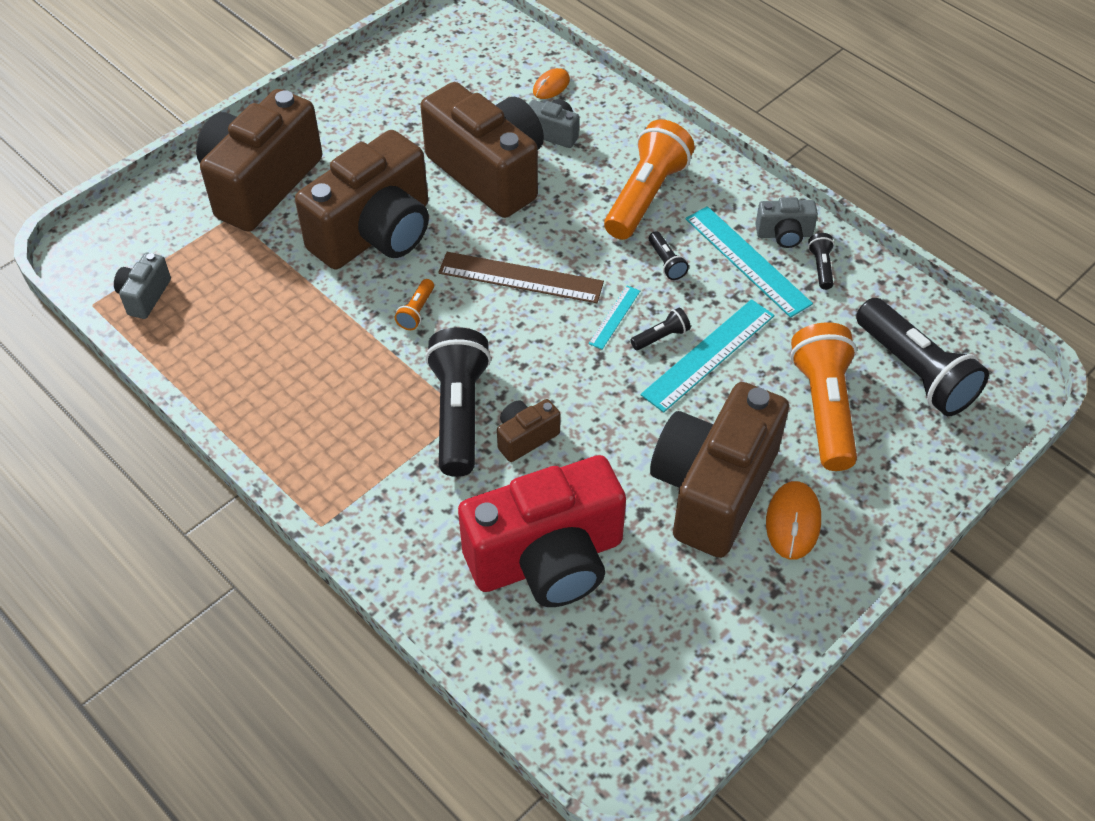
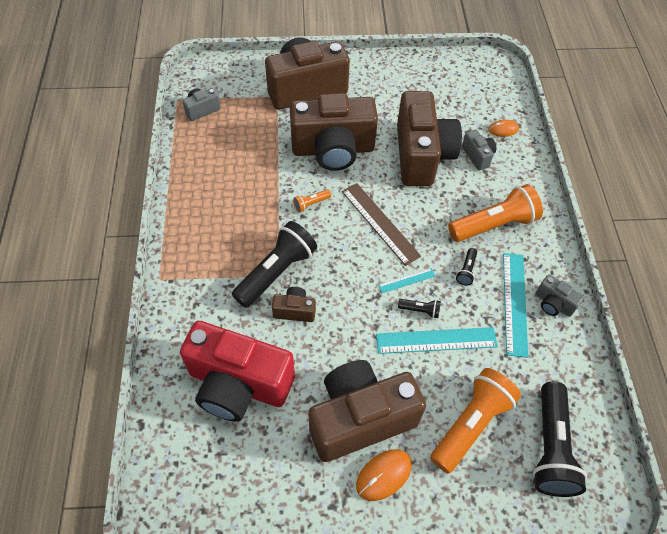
camera: 40 degrees right, 5 degrees up
(821, 267) = (556, 339): black flashlight -> none

